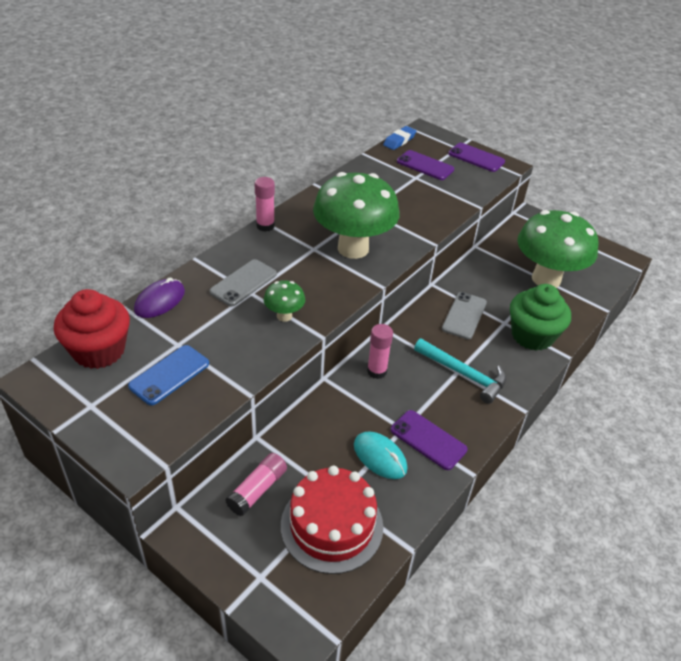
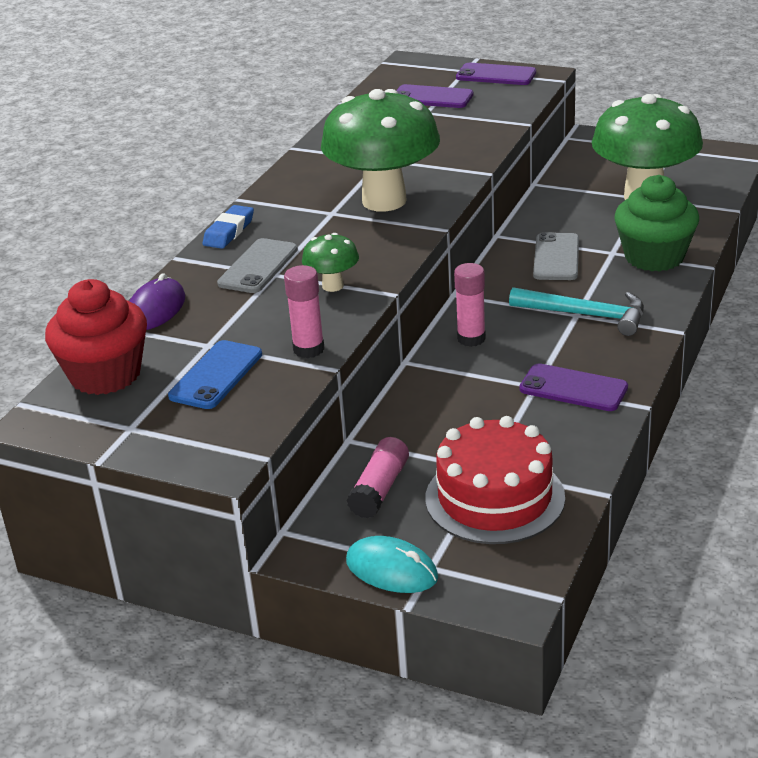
camera: 10 degrees left, 10 degrees down
(265, 226) = (252, 204): pink glue stick -> pink glue stick (308, 349)
(380, 457) = (520, 419): turquoise mouse -> turquoise mouse (391, 569)
(399, 141) = (382, 79): blue eraser -> blue eraser (229, 232)

